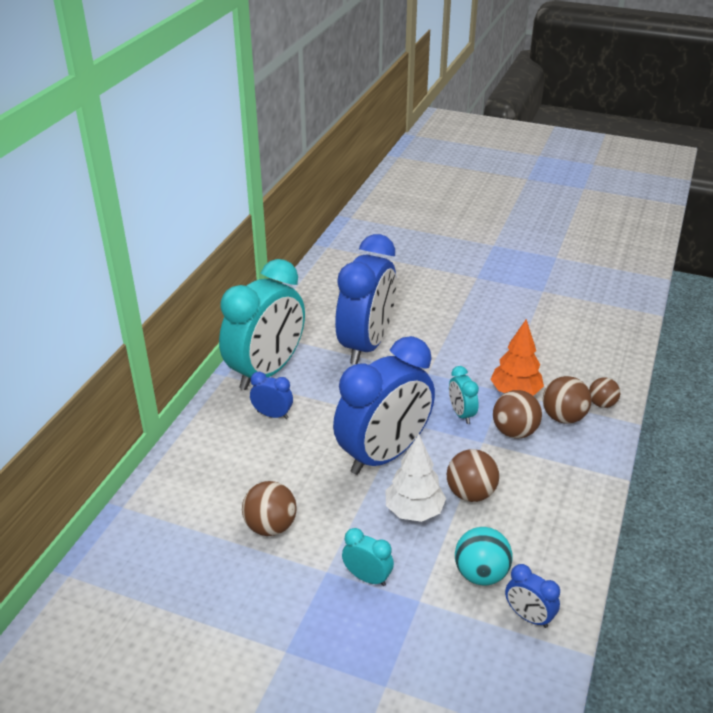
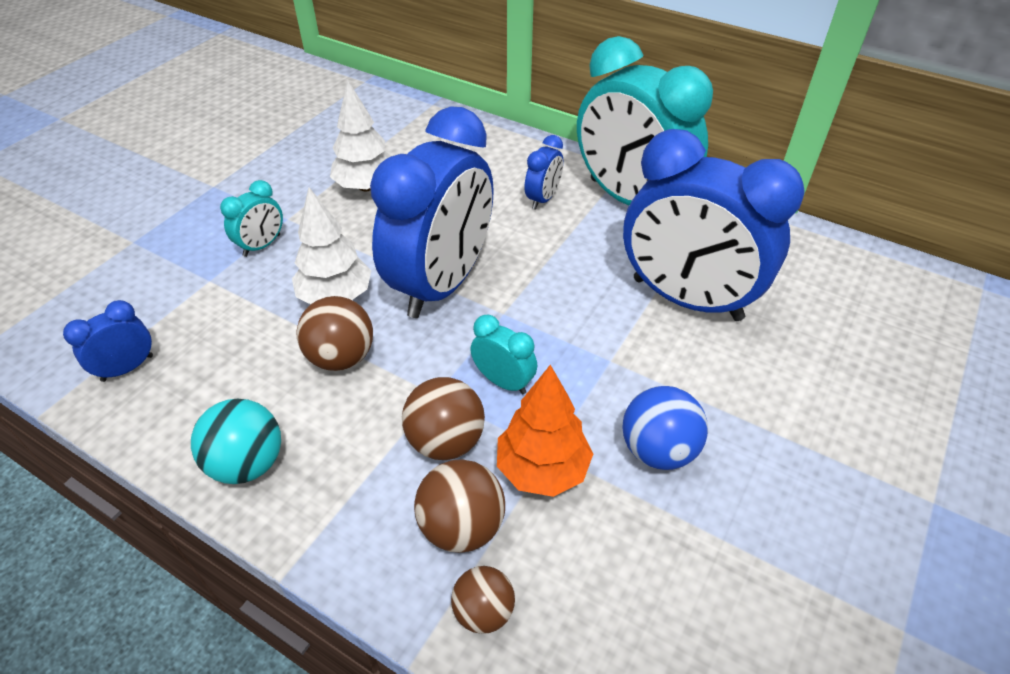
camera: 100 degrees right, 10 degrees up
(270, 526) = (366, 186): brown ball -> white tree
(384, 455) = (442, 284): blue clock -> blue clock turned 120 degrees counterclockwise
(461, 414) = (503, 381): turquoise clock -> turquoise clock turned 45 degrees clockwise
(481, 574) = (211, 338): turquoise ball -> turquoise ball (248, 463)
(484, 354) = (658, 450): none -> blue ball

